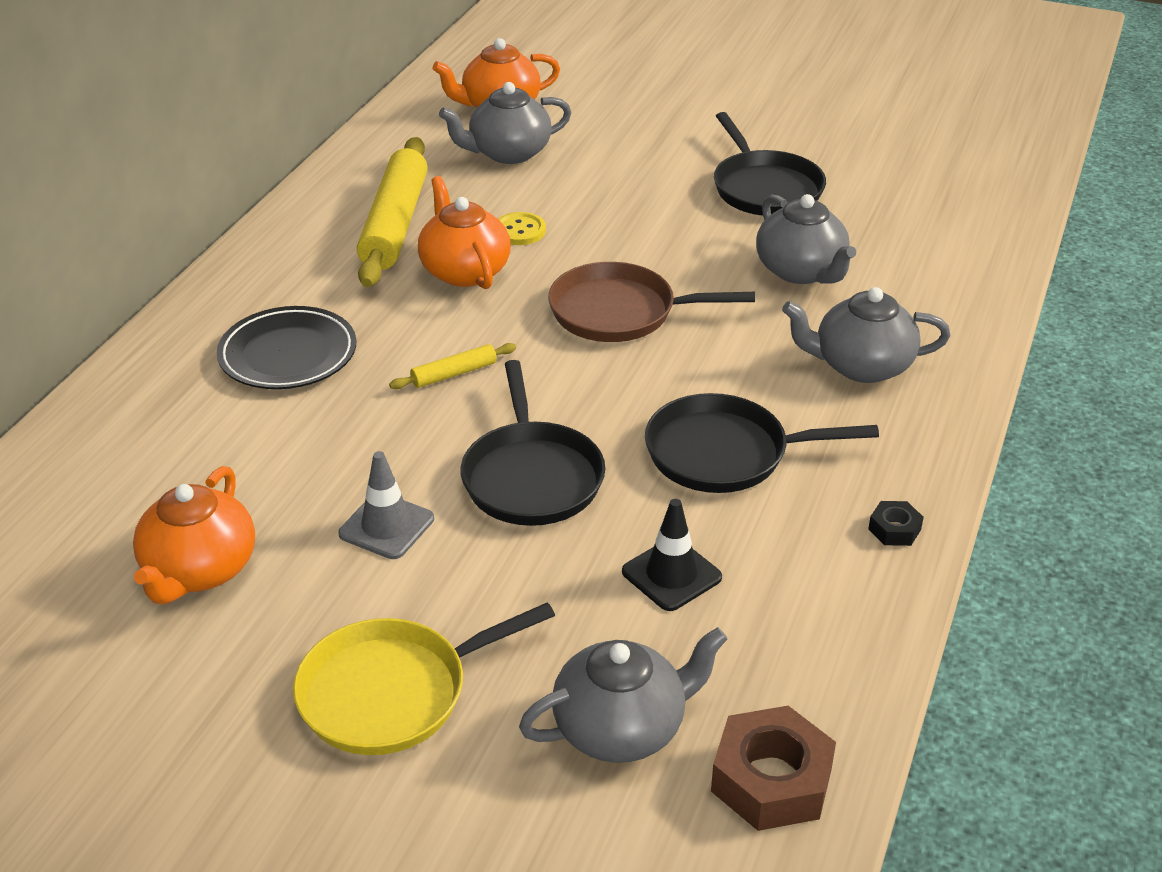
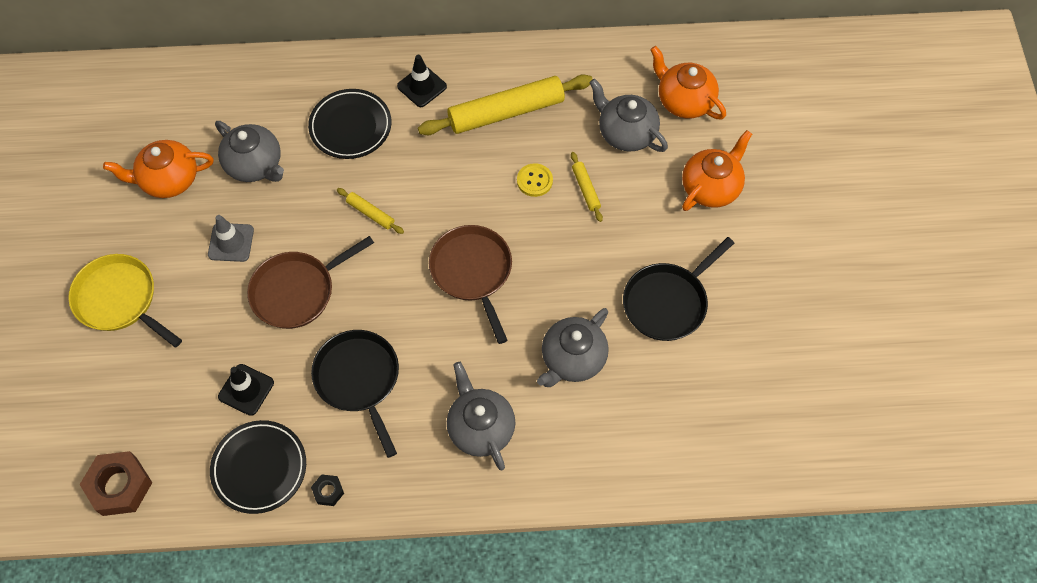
camera: 65 degrees right, 25 degrees up
(284, 277) = (422, 86): none -> black traffic cone
(464, 271) = (474, 171): orange teapot -> orange teapot (711, 187)
(532, 477) = (297, 291): black pan -> brown pan
(564, 199) = (585, 189): none -> yellow rolling pin
(621, 728) = (130, 407): grey teapot -> grey teapot (255, 165)
(820, 593) = (259, 468): none -> black plate

